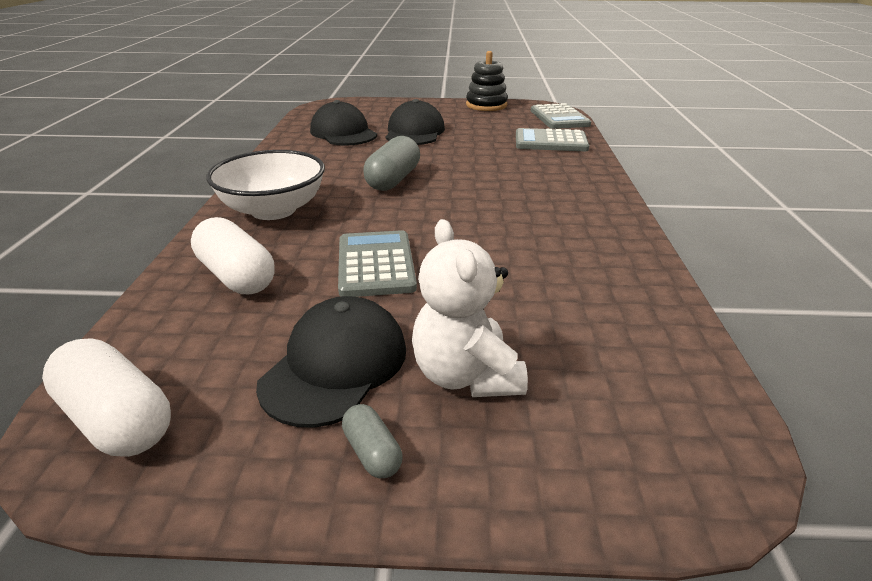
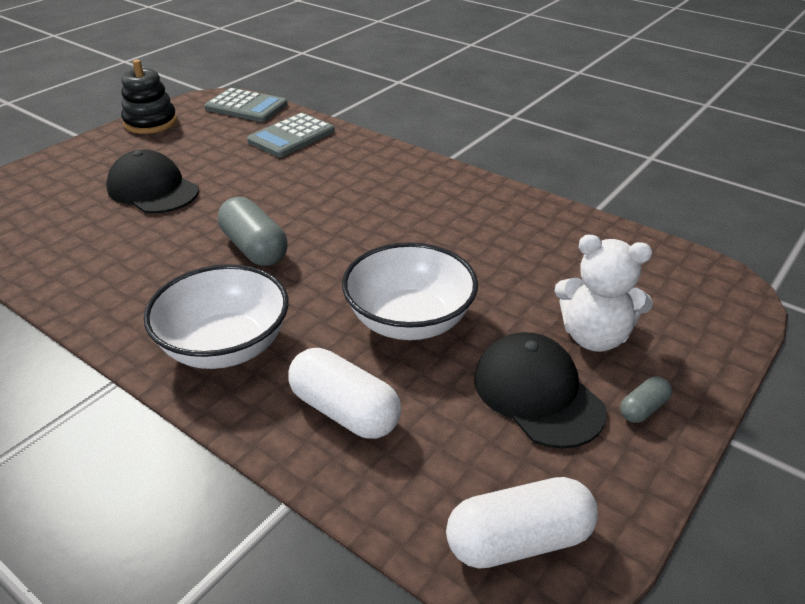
camera: 55 degrees left, 5 degrees up
(237, 276) = (345, 411): white capsule -> white capsule turned 45 degrees clockwise
(343, 133) = (78, 232): black cap -> none
(372, 452) = (643, 409): grey capsule -> grey capsule turned 45 degrees counterclockwise
(375, 264) = (409, 321): grey calculator -> white bowl

